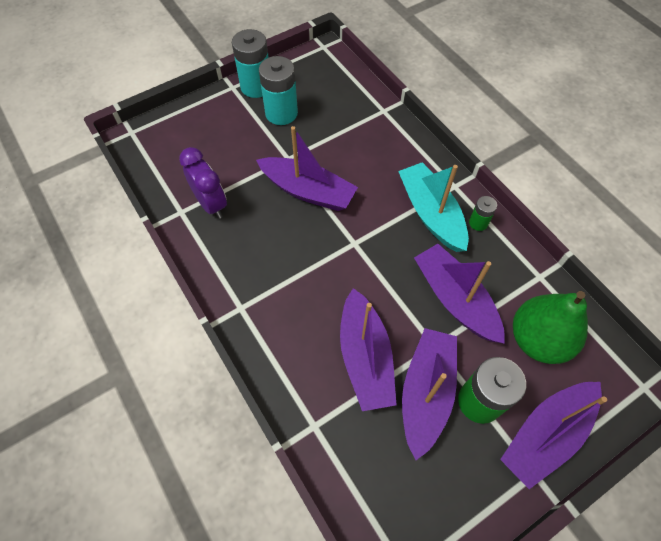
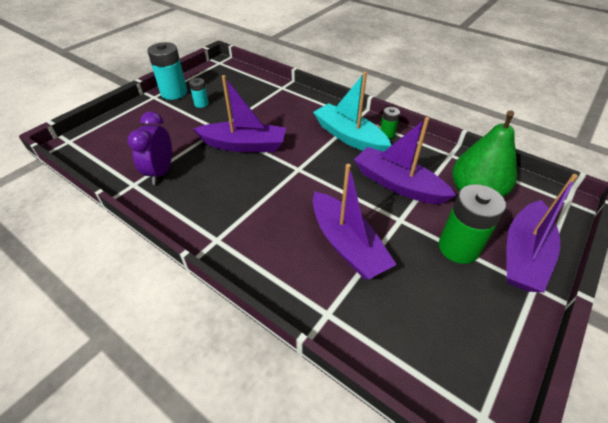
camera: 20 degrees left, 15 degrees down
(211, 204) = (161, 172): purple clock -> purple clock turned 120 degrees counterclockwise
(281, 113) = (201, 104): turquoise battery -> turquoise battery, size x0.52
(426, 392) = (412, 255): purple boat -> none

